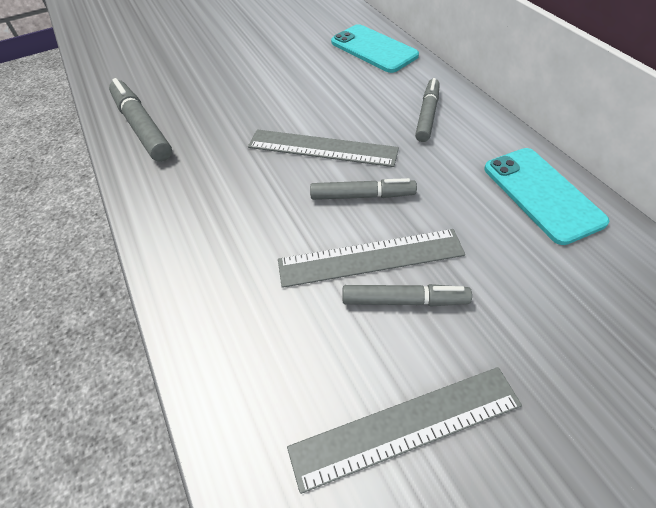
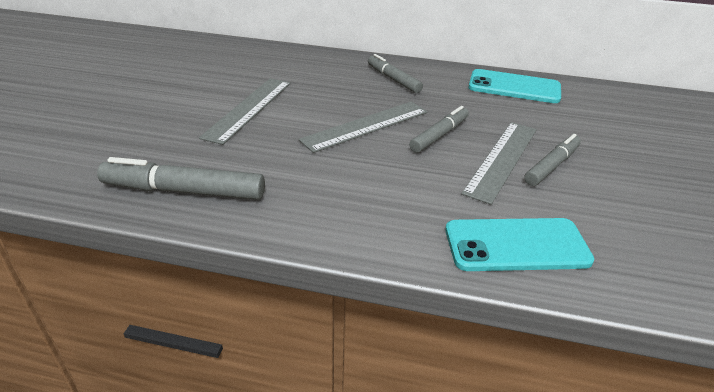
camera: 55 degrees left, 15 degrees down
(373, 49) = (287, 59): turquoise phone -> turquoise phone (516, 245)
(406, 426) = (648, 211): grey ruler -> grey ruler (249, 109)

